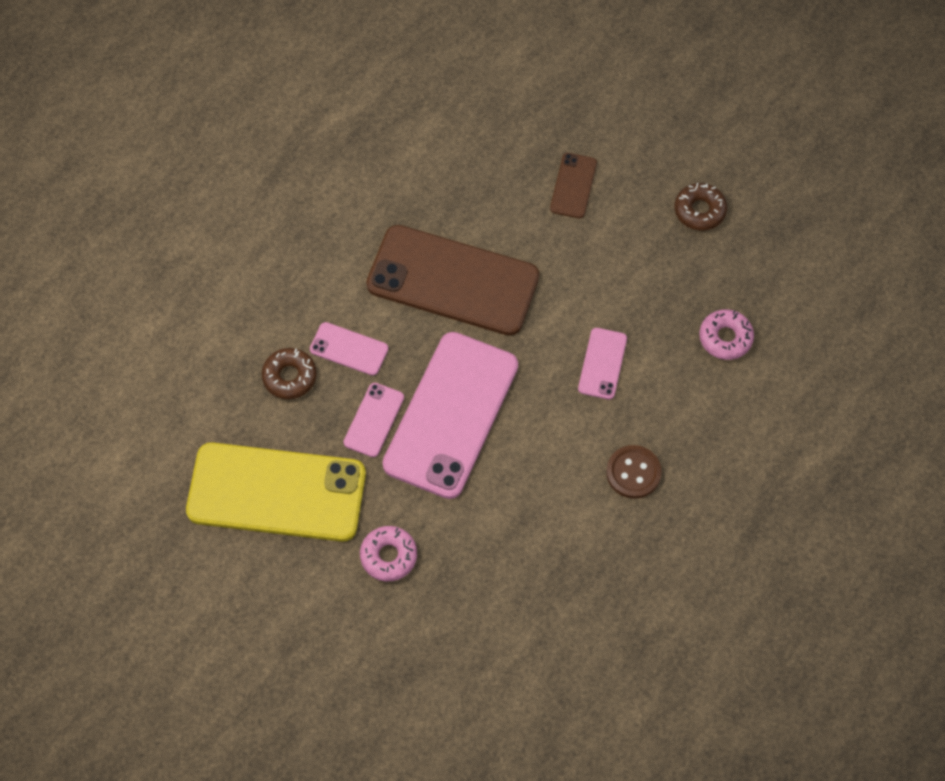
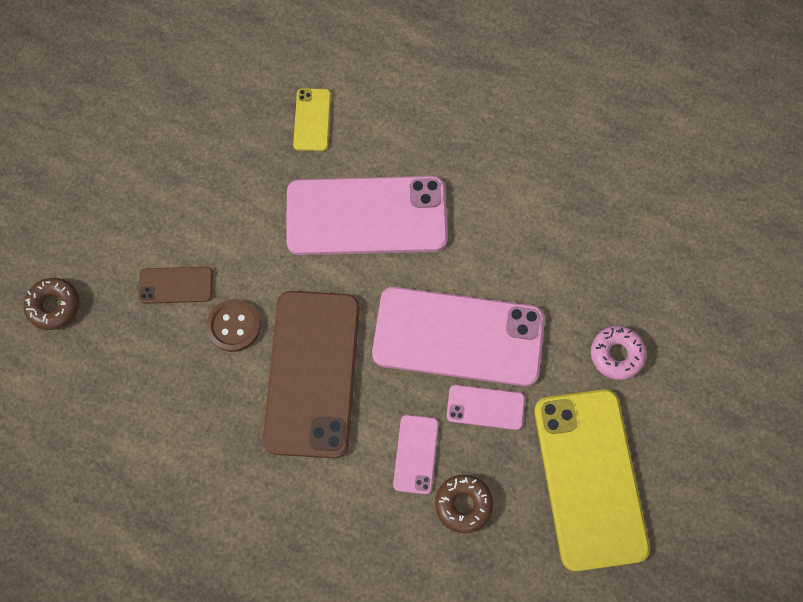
camera: 105 degrees left, 5 degrees up
(602, 363) = (366, 216): pink phone -> pink phone, size x2.24
(633, 473) = (468, 167): brown button -> brown button (234, 326)
(699, 210) = (180, 166): brown donut -> brown donut (54, 306)
(725, 338) = (312, 120): pink donut -> yellow phone

